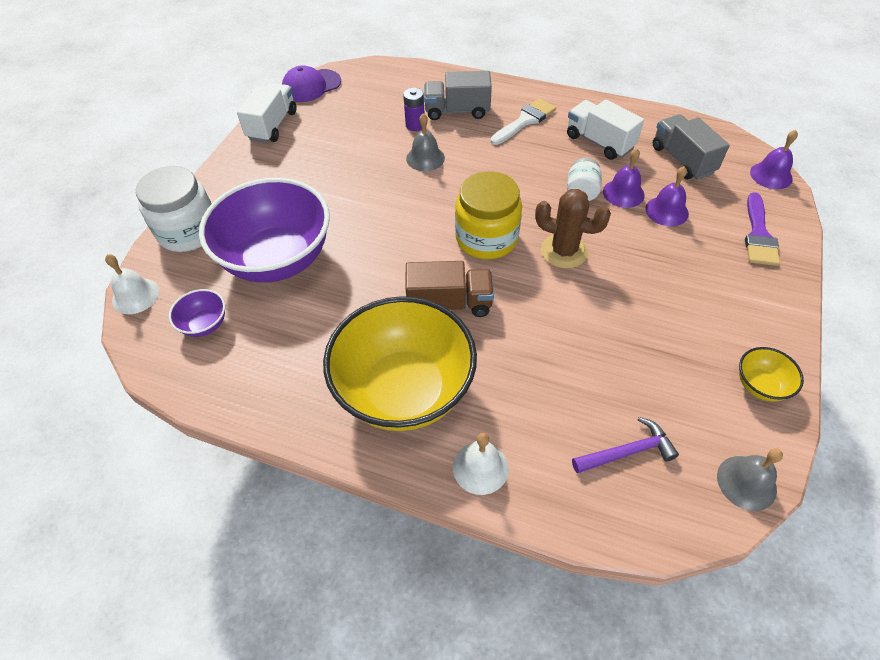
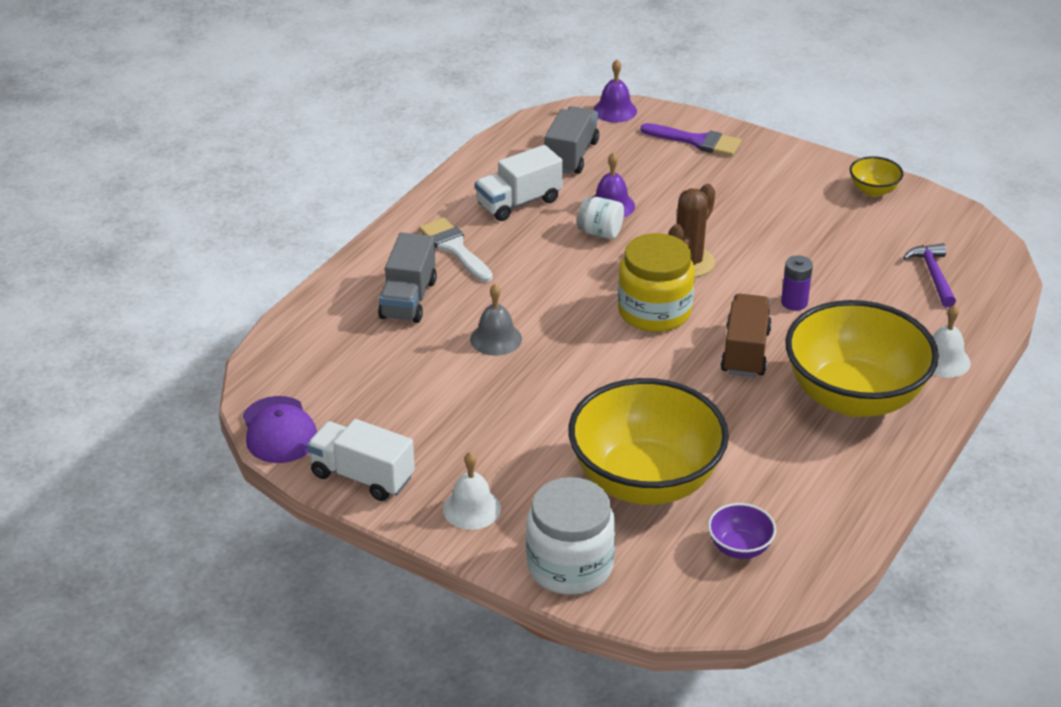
camera: 80 degrees left, 15 degrees down
(135, 296) = (678, 615): white bell -> white bell (471, 508)
(278, 259) = (645, 481): purple bowl -> yellow bowl
(415, 125) = (423, 339): purple battery -> purple battery (794, 302)
(667, 211) = (647, 185): purple bell -> none
(682, 160) = (571, 156): grey truck -> grey truck turned 120 degrees clockwise
(746, 482) = (964, 223): grey bell -> none

